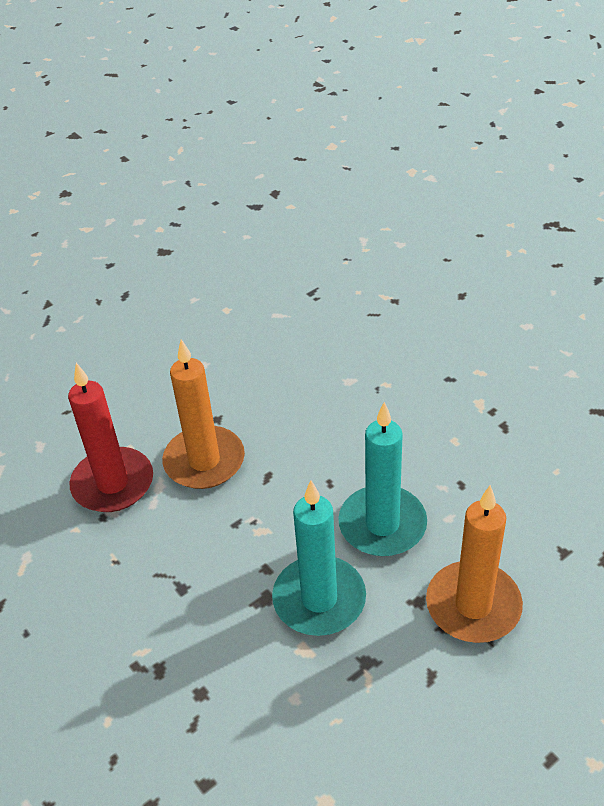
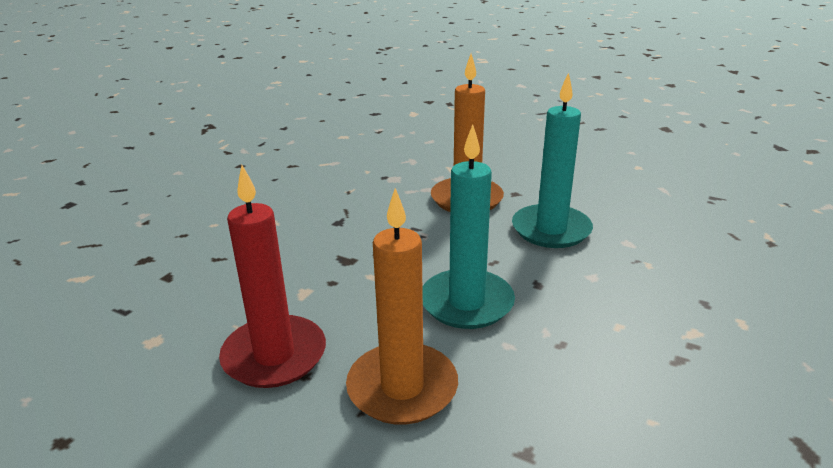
camera: 65 degrees right, 15 degrees down
(113, 483) = (416, 172): red candle -> red candle (274, 355)
(319, 599) = (360, 287): turquoise candle -> turquoise candle (551, 230)

